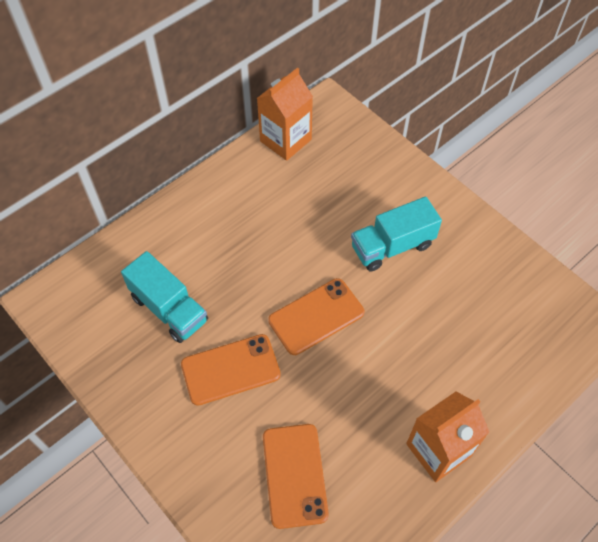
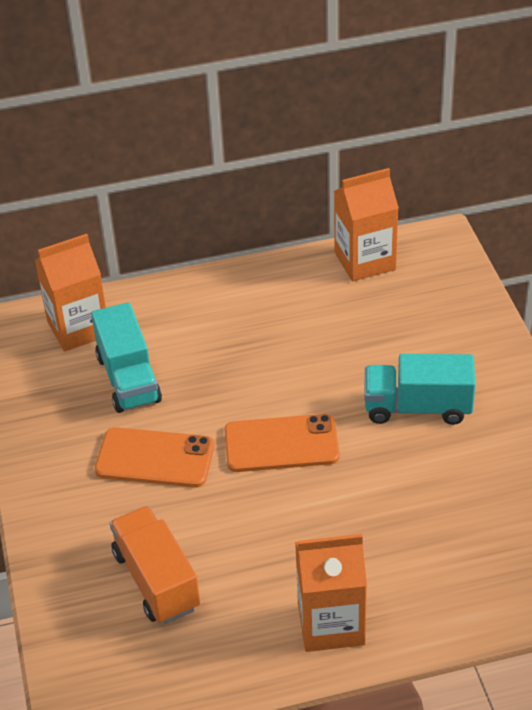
camera: 30 degrees right, 15 degrees down
(103, 280) = (78, 328): none -> orange carton
(294, 475) = (156, 580): orange phone -> orange truck

